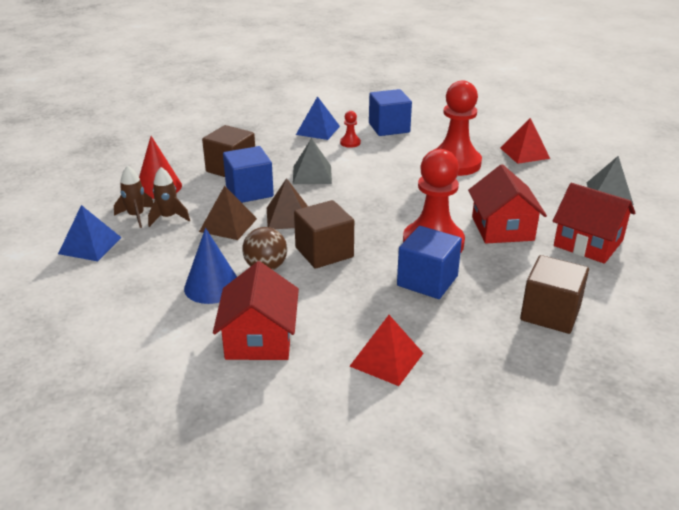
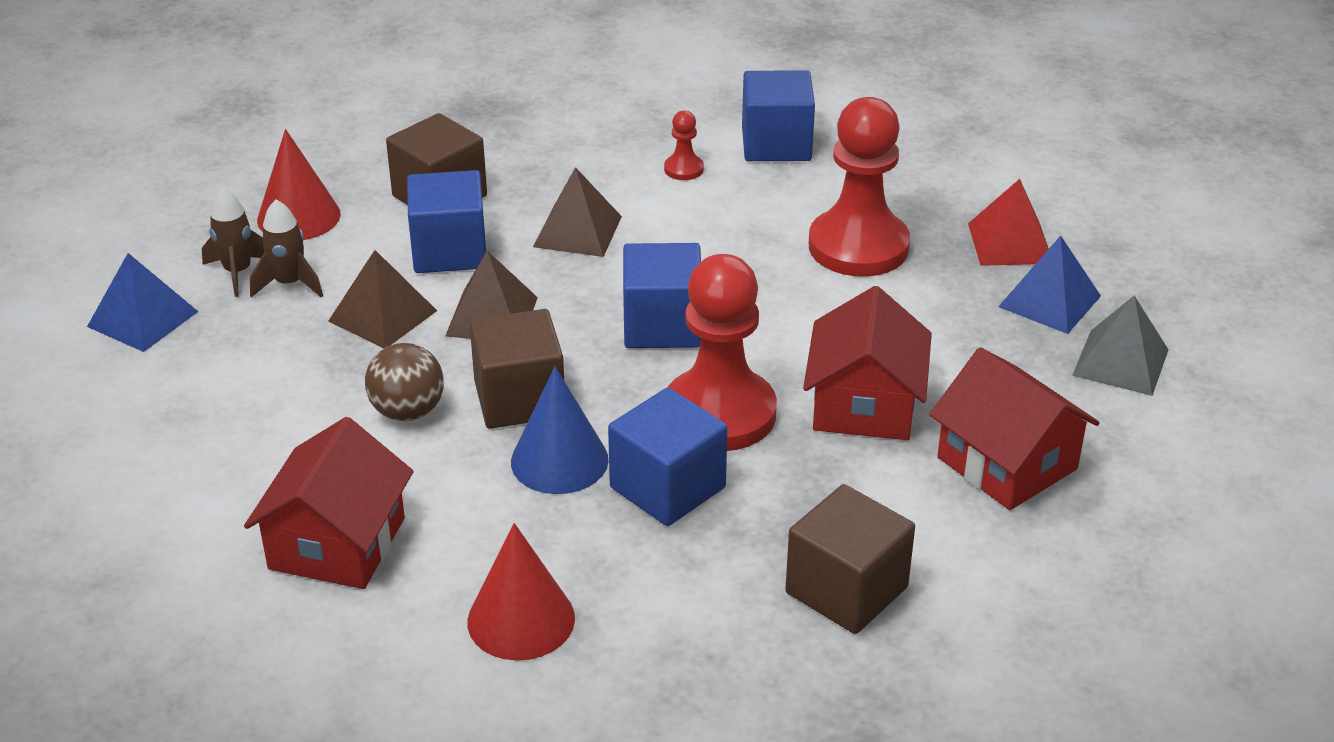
camera: 15 degrees right, 5 degrees up
(212, 286) = (305, 433): blue cone -> blue cone (559, 460)
(312, 174) = (577, 231): grey pyramid -> brown pyramid
(318, 130) = (637, 130): blue pyramid -> blue pyramid (1049, 301)
(379, 209) = (662, 325): none -> blue cube
(386, 359) = (521, 619): red pyramid -> red cone

